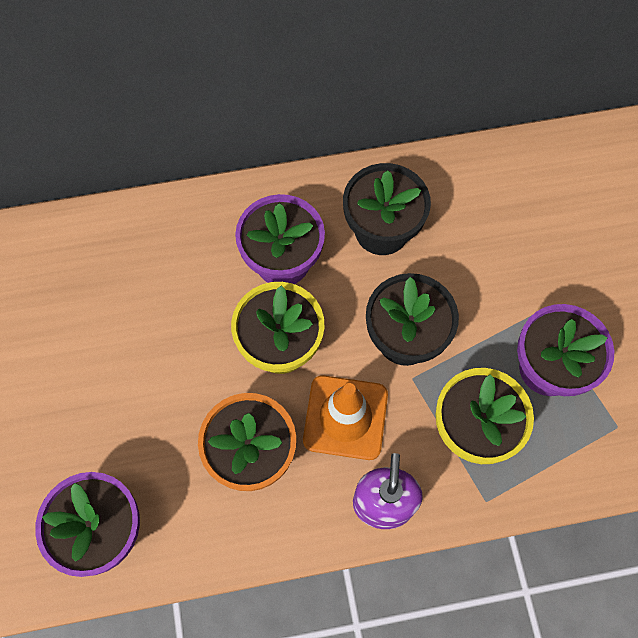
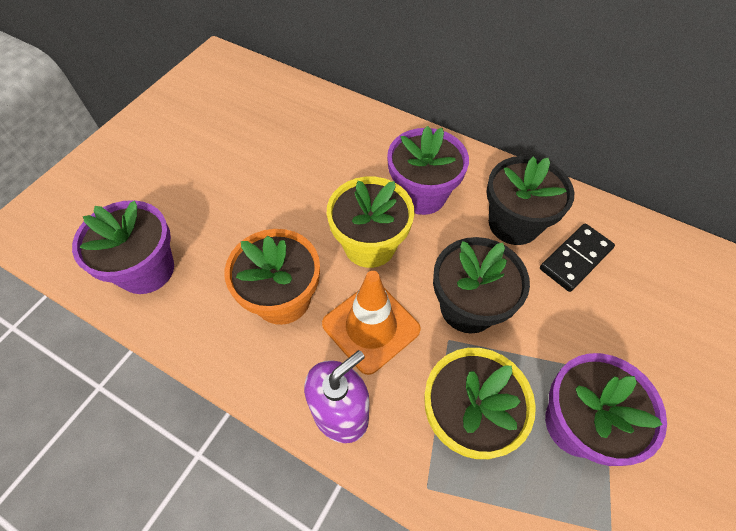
camera: 40 degrees right, 10 degrees down
(453, 227) = (575, 259): none -> black domino

